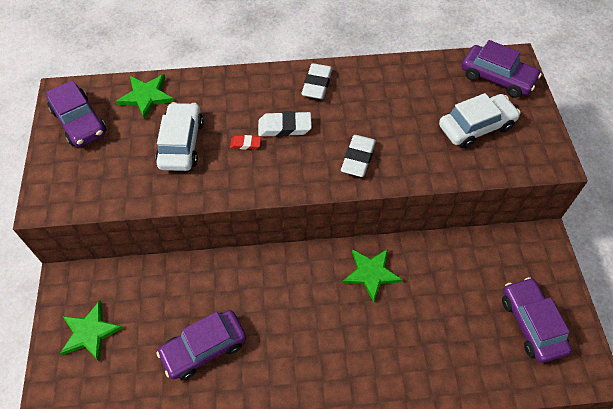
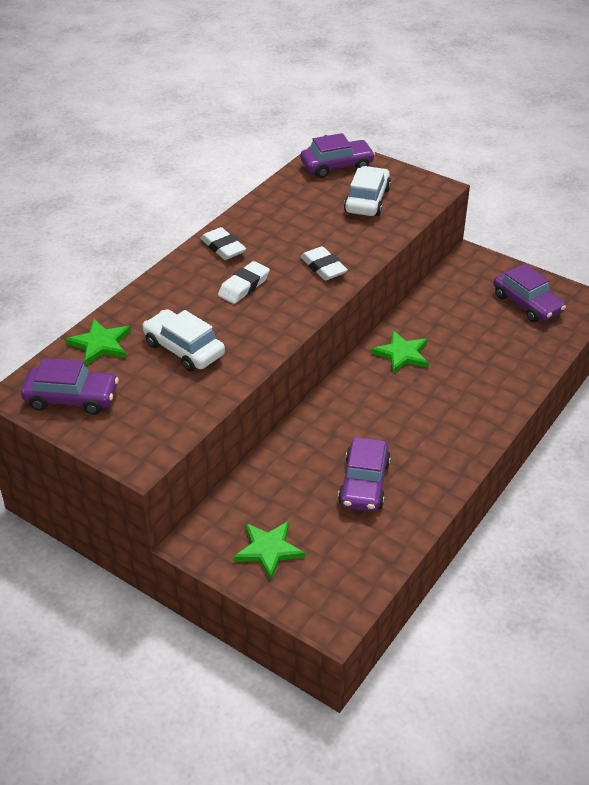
camera: 50 degrees left, 15 degrees down
(245, 144) = (233, 315): red eraser -> none
(531, 324) = (527, 303): purple car -> purple car turned 150 degrees counterclockwise

